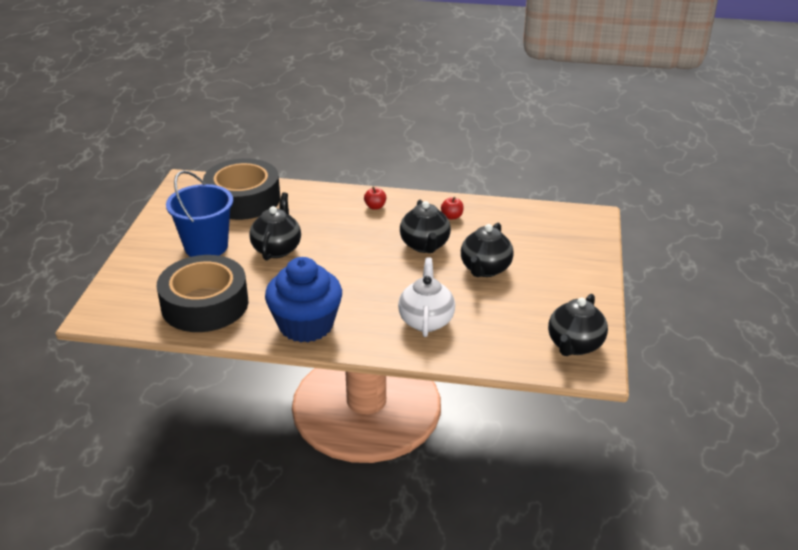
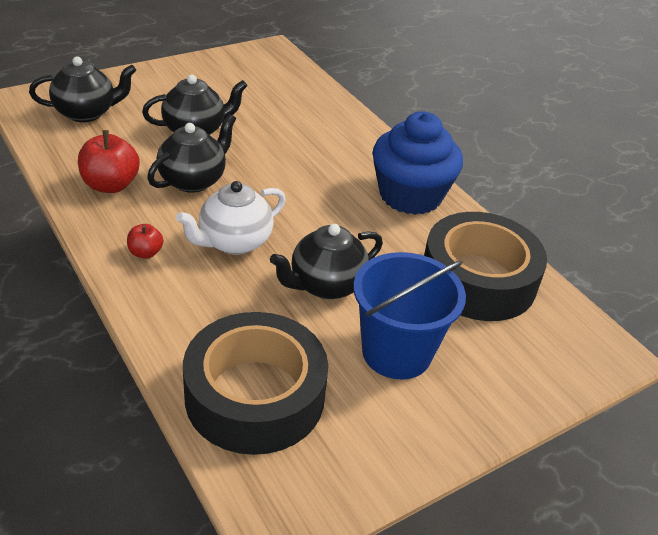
camera: 135 degrees left, 5 degrees up
(426, 320) = (314, 134): white teapot -> white teapot (234, 242)
(452, 216) = (110, 185): red apple -> red apple, size x1.83
(574, 345) = (254, 62): black teapot -> black teapot (86, 113)

